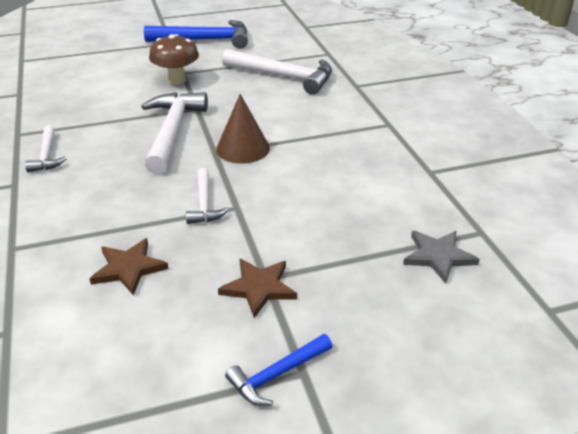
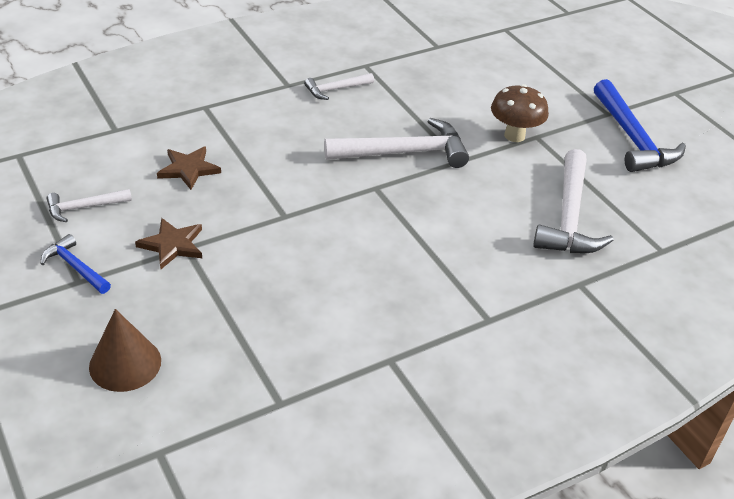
camera: 75 degrees right, 5 degrees up
(204, 204) = (284, 195): white hammer -> white hammer (84, 208)
(243, 148) = (389, 205): brown cone -> brown cone (125, 363)
(438, 256) = (232, 365): grey star -> none

